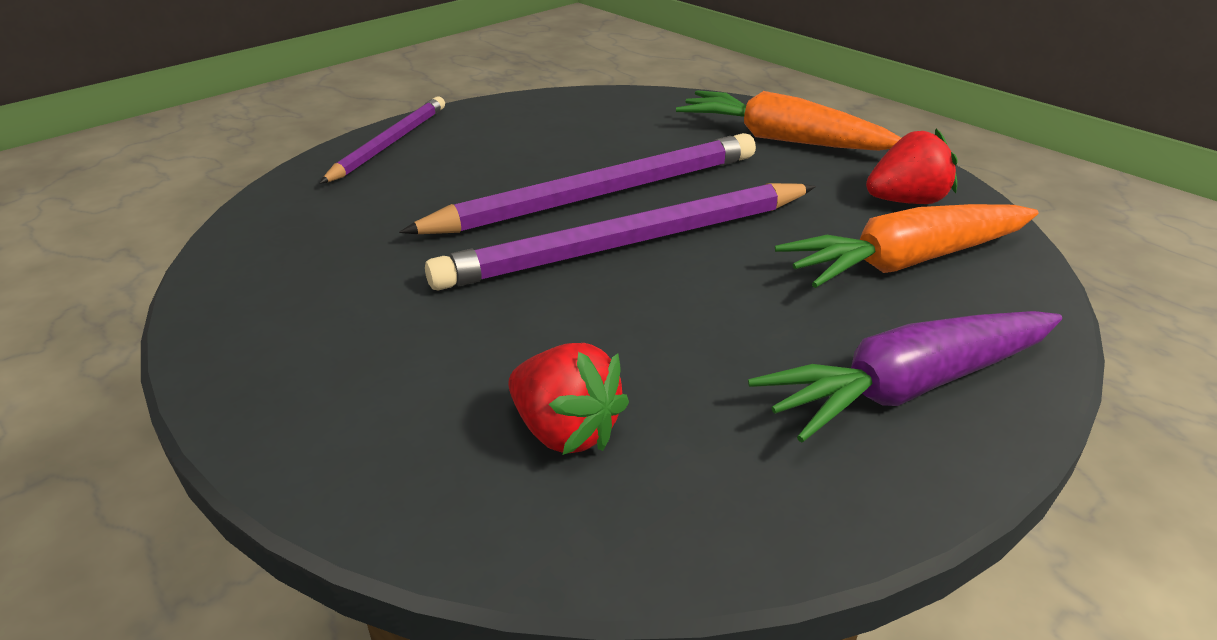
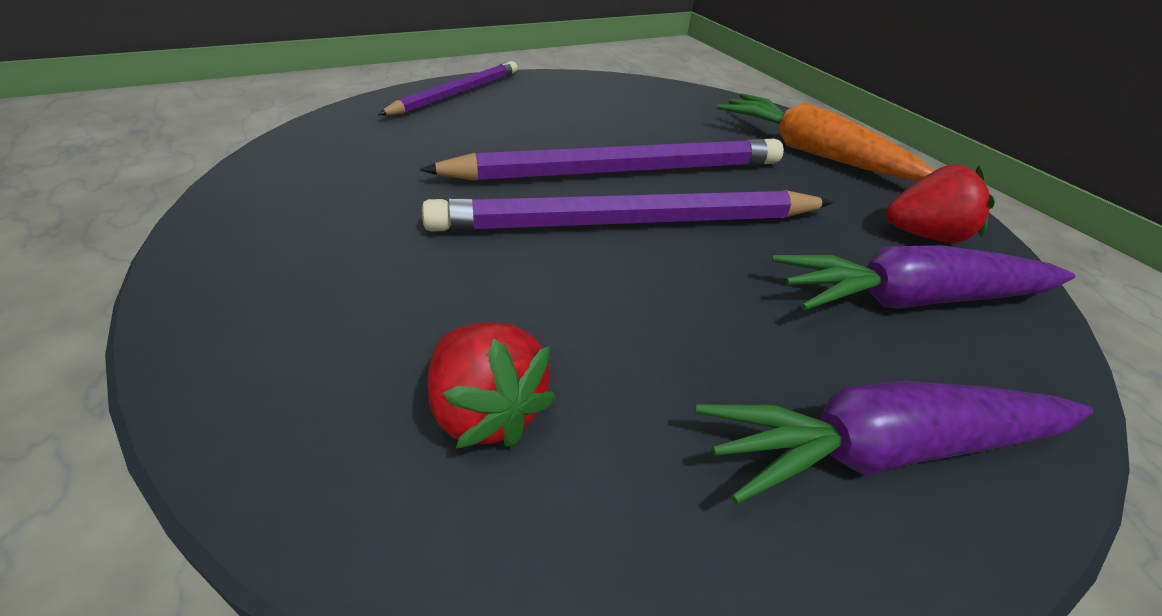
camera: 10 degrees right, 5 degrees up
(906, 262) = (911, 300): orange carrot -> purple carrot

